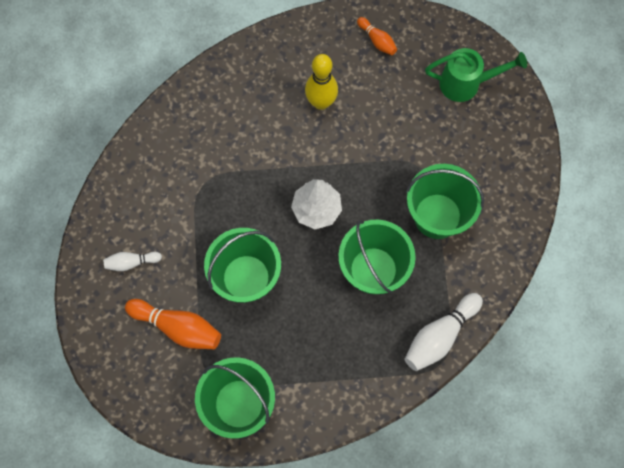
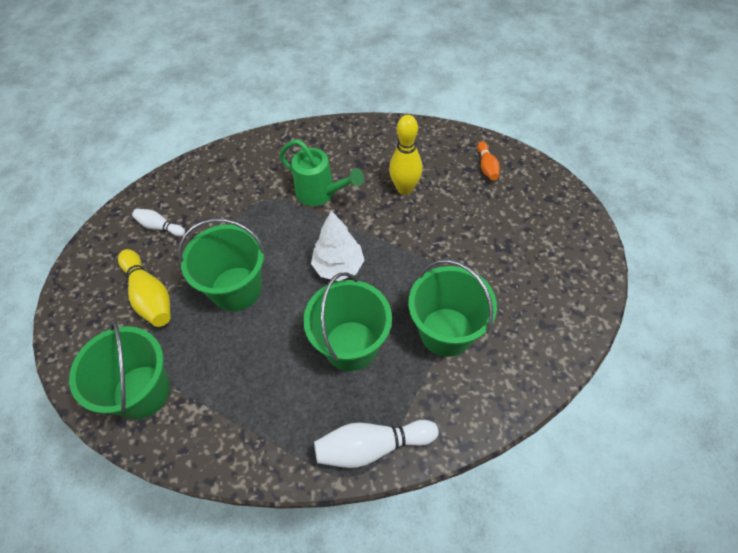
camera: 35 degrees right, 15 degrees down
(178, 327) = (149, 296): orange bowling pin -> yellow bowling pin
(466, 83) = (548, 235): green watering can -> green watering can (320, 193)

